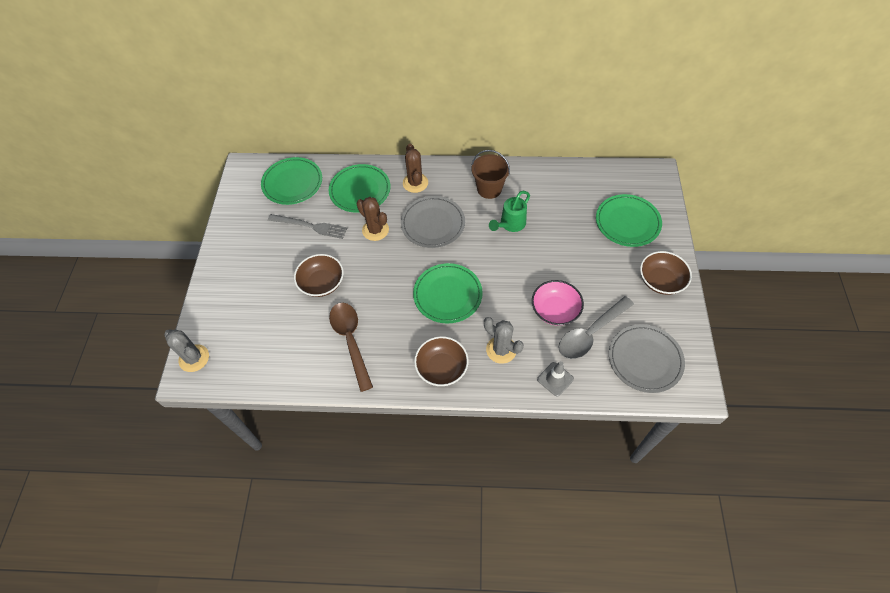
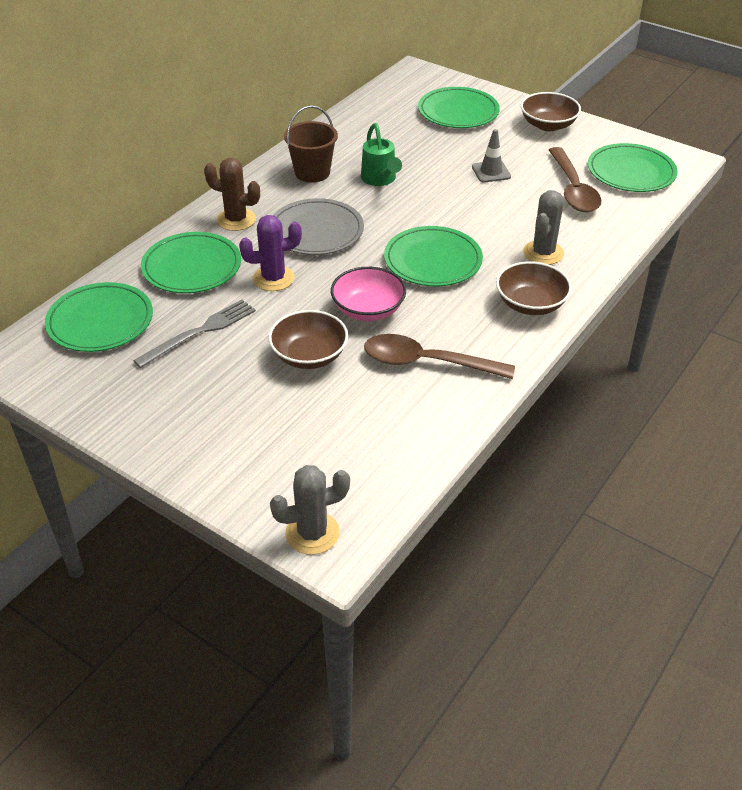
camera: 60 degrees left, 15 degrees down
(375, 230) = (273, 278): brown cactus -> purple cactus
(501, 350) = (543, 253): grey cactus -> grey cactus turned 45 degrees counterclockwise
(555, 310) = (524, 198): pink bowl -> pink bowl (368, 309)
(555, 379) = (610, 233): grey traffic cone -> grey traffic cone (491, 172)
(590, 333) = (573, 189): grey spoon -> brown spoon
(645, 359) = (631, 172): grey plate -> green plate

